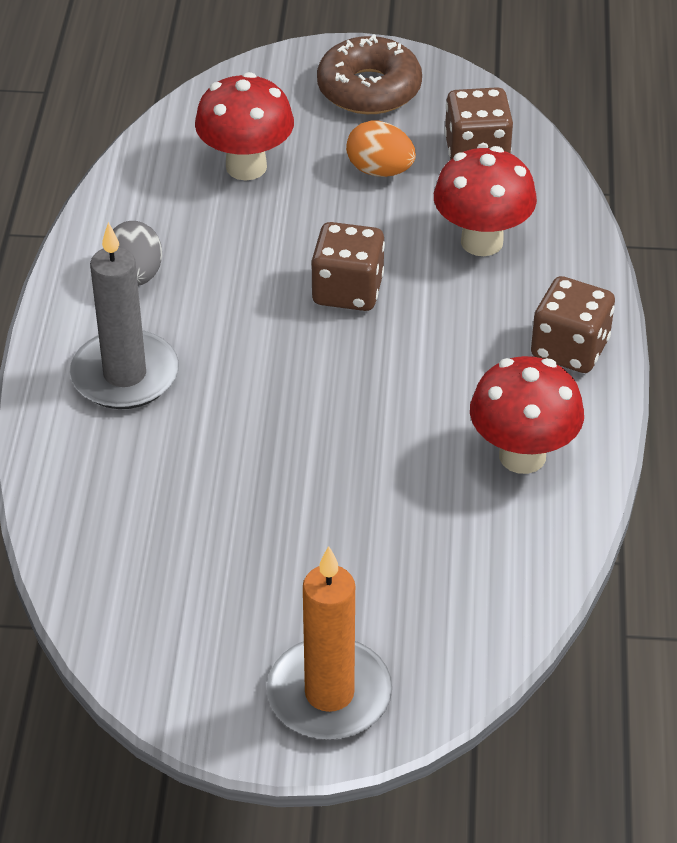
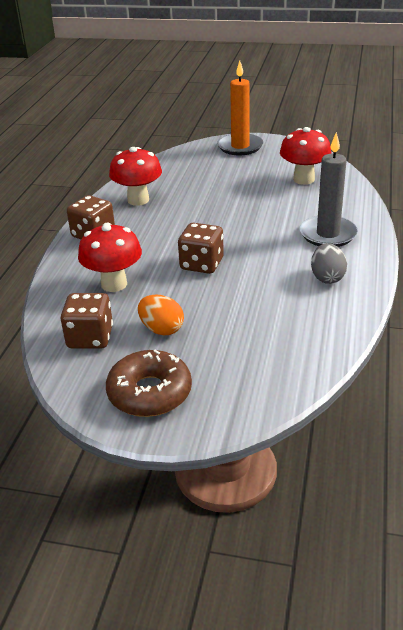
camera: 170 degrees left, 10 degrees down
(246, 167) = (254, 337): red mushroom -> red mushroom (303, 179)

